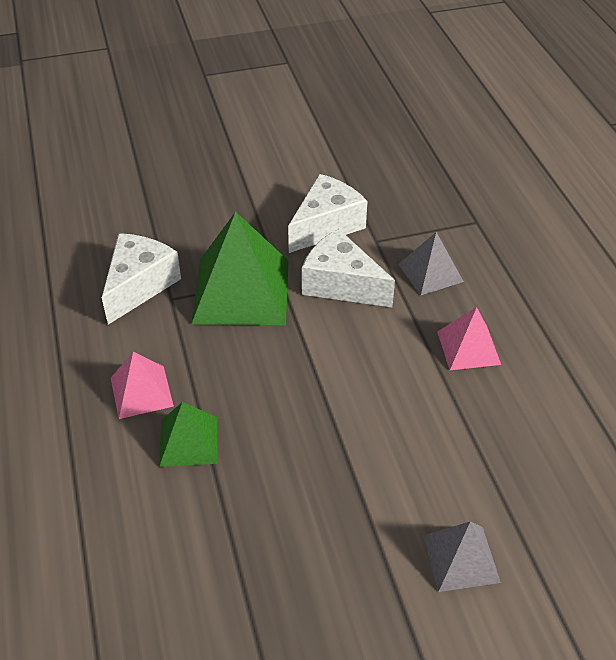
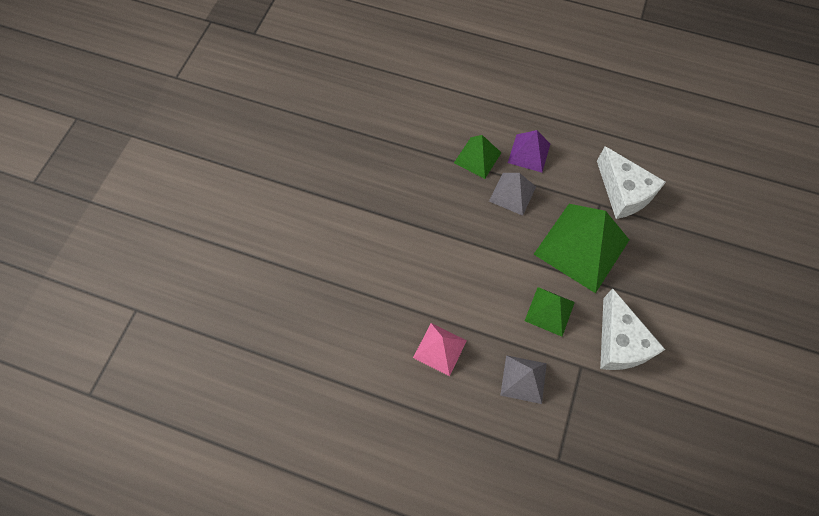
camera: 125 degrees right, 20 degrees up
(141, 391) = (529, 153): pink pyramid -> purple pyramid
(341, 284) = (549, 311): white cheese -> green pyramid
(461, 558) = (314, 235): grey pyramid -> grey pyramid (512, 193)

